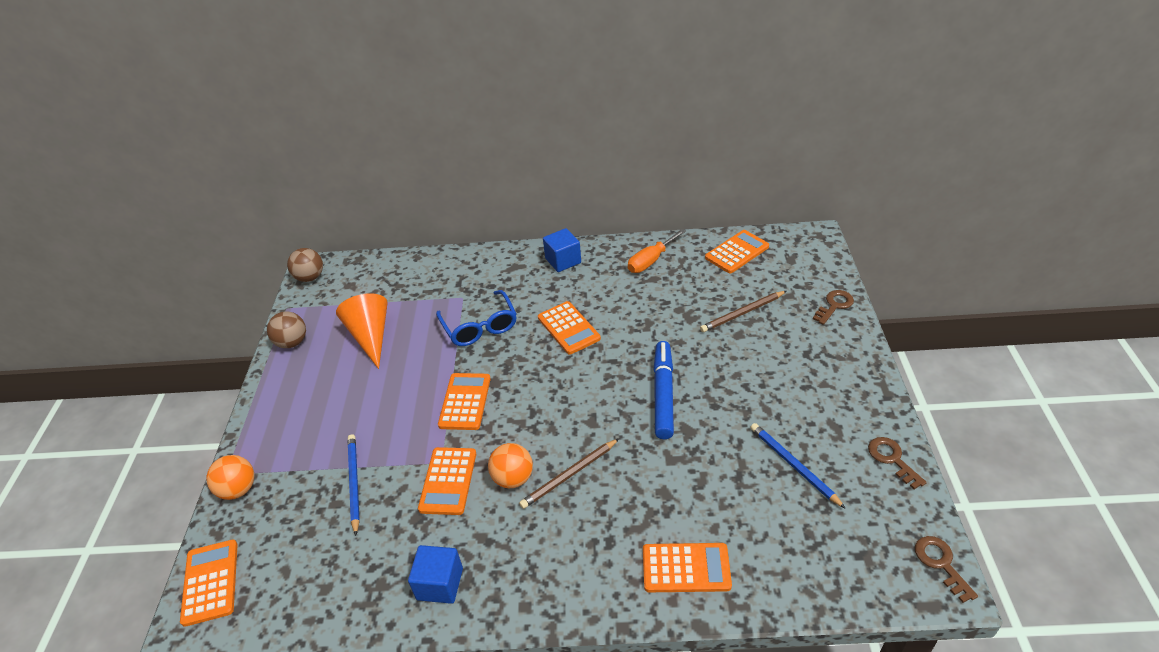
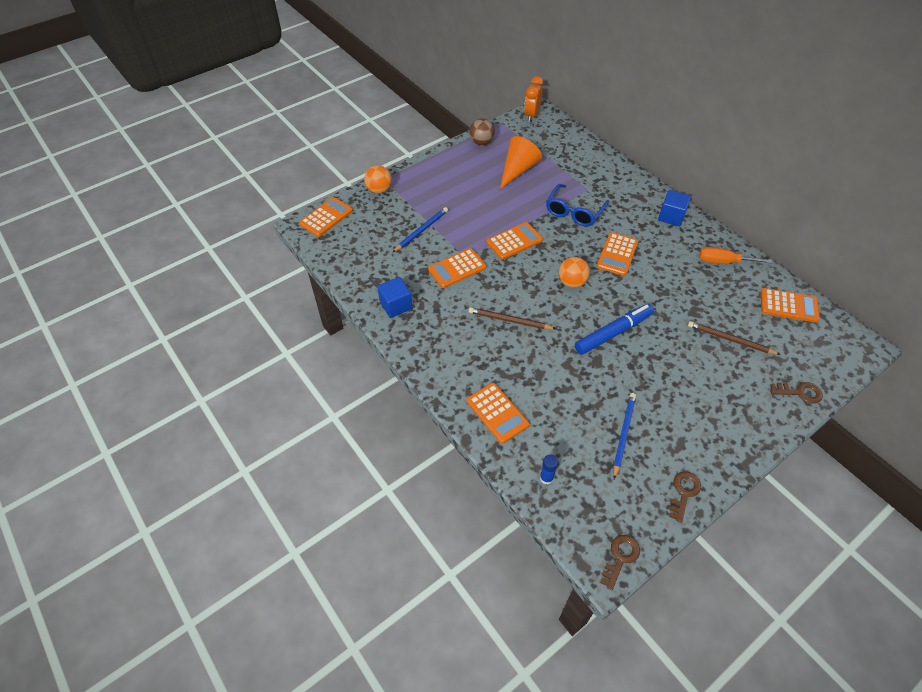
camera: 50 degrees right, 10 degrees up
(310, 277) = (531, 115): brown ball -> orange clock
(513, 478) = (484, 296): orange ball -> orange ball (572, 282)
(804, 572) = (546, 478): none -> blue glue stick

